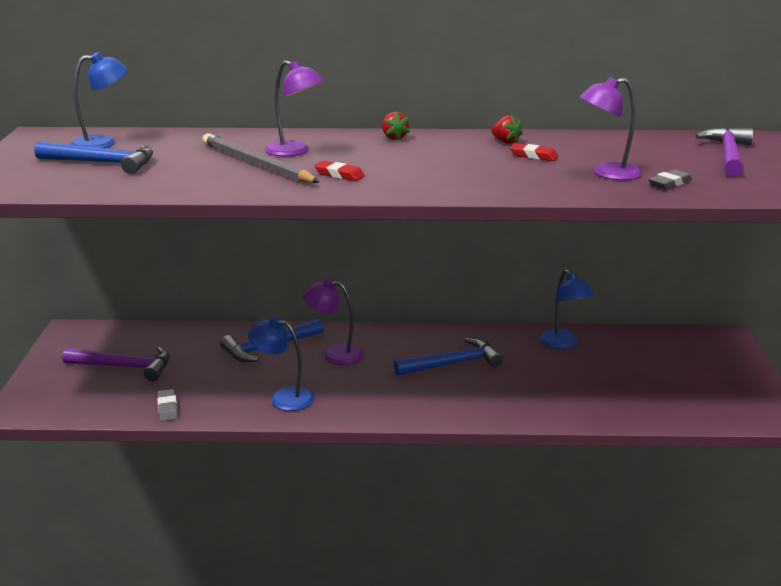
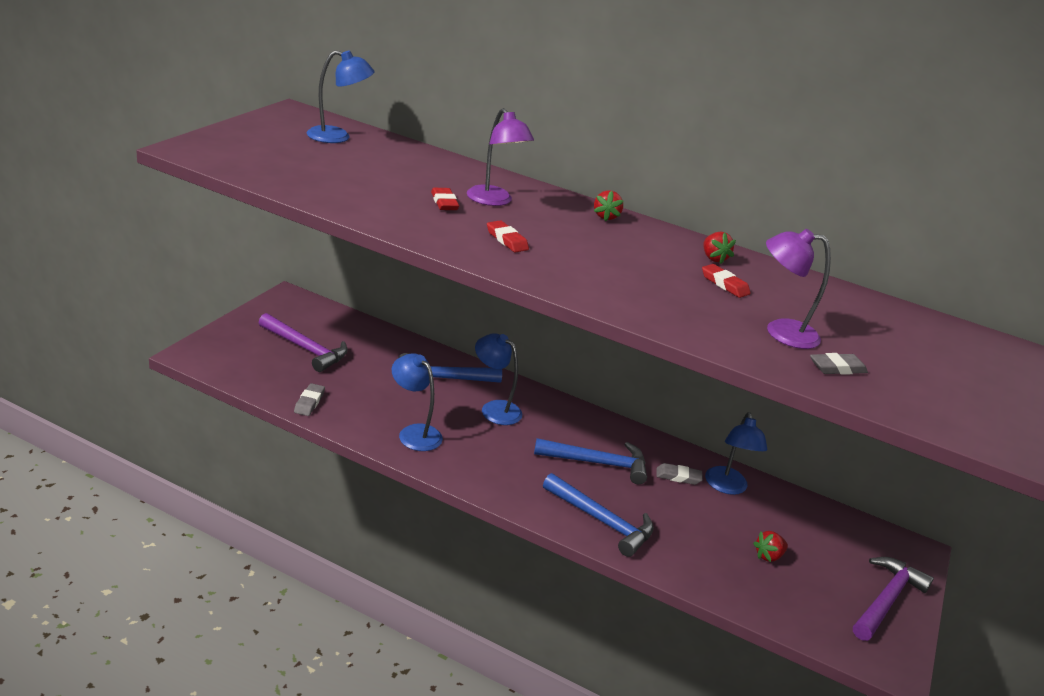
camera: 20 degrees right, 5 degrees up
(103, 163) = (315, 158): blue hammer -> blue hammer (602, 521)
(256, 164) = (444, 202): grey pencil -> red eraser
(335, 354) = (494, 409): purple lamp -> blue lamp
(522, 350) = (678, 477): none -> grey eraser
(633, 379) = (768, 556): none -> red strawberry
(728, 155) = (947, 357): purple hammer -> purple hammer (886, 599)

